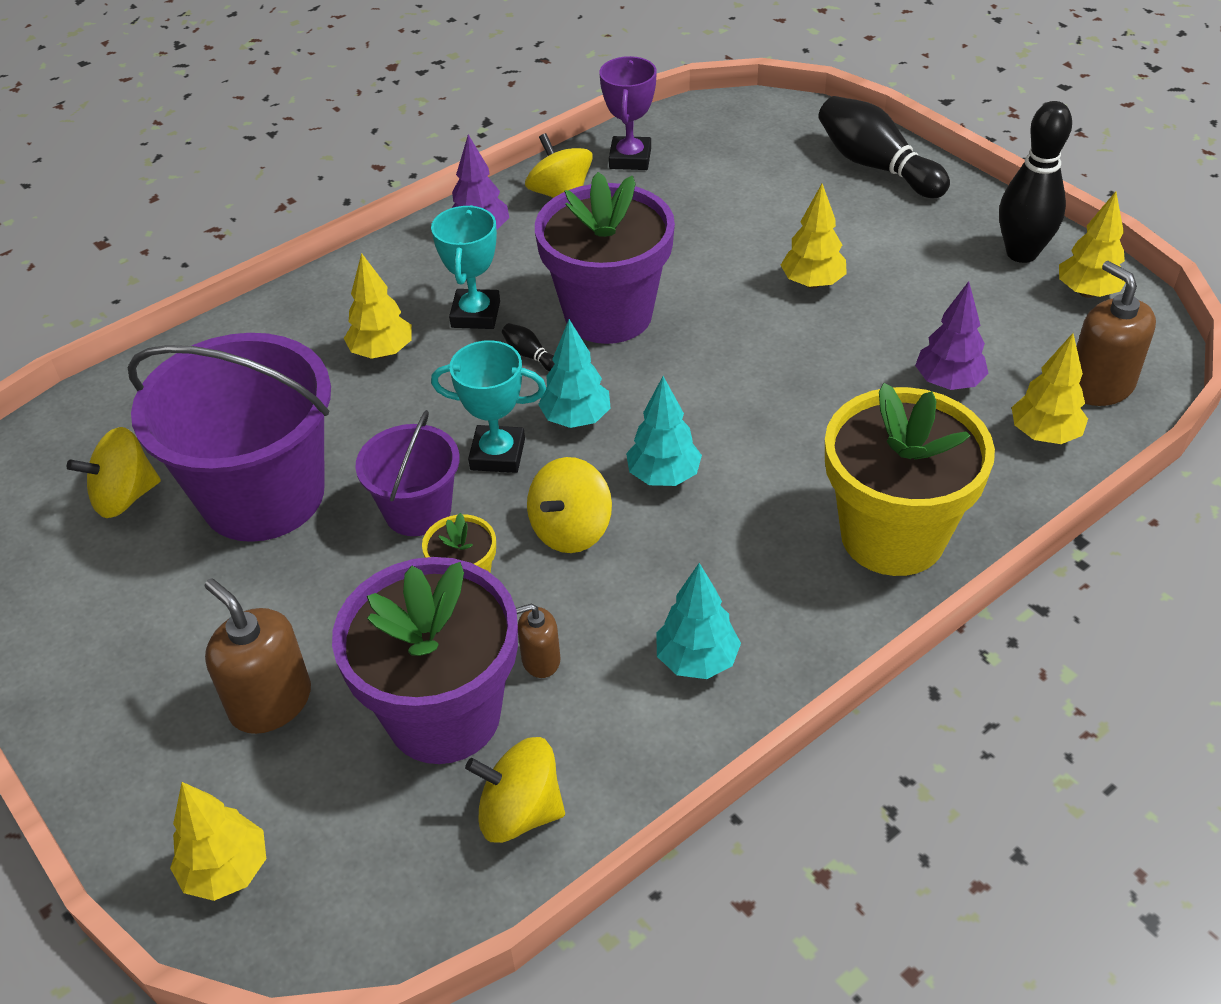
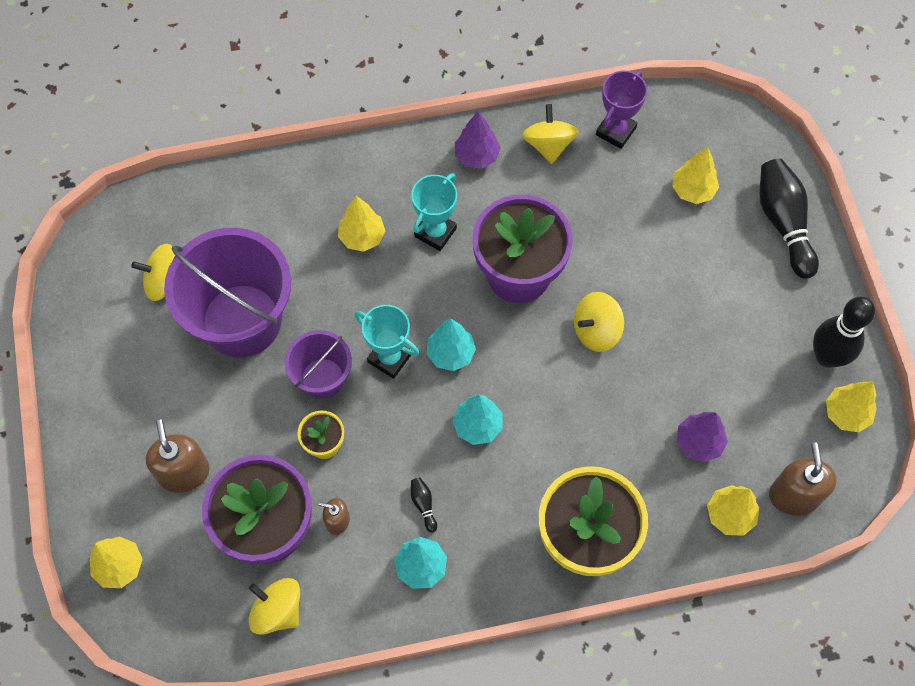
camera: 25 degrees right, 20 degrees up
(530, 355) = (451, 286): black bowling pin -> black bowling pin (423, 505)
(571, 529) = (402, 438): yellow spinning top -> yellow spinning top (596, 331)
(812, 283) = (667, 312): yellow tree -> yellow tree (692, 190)

